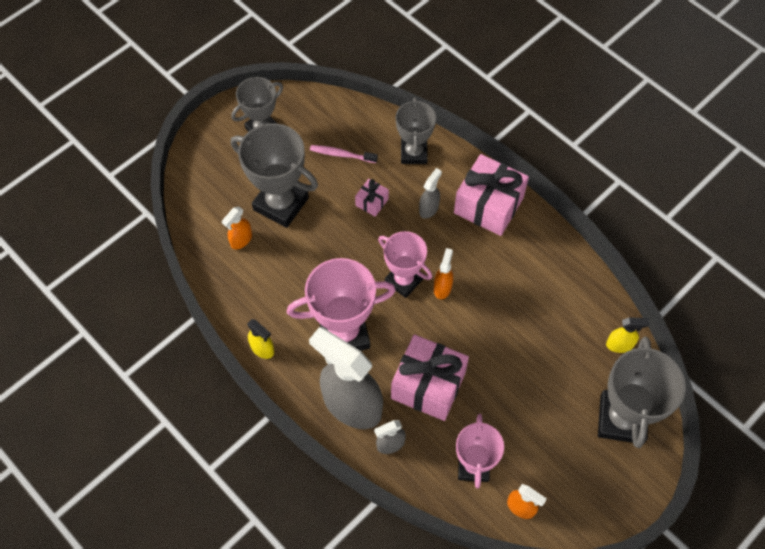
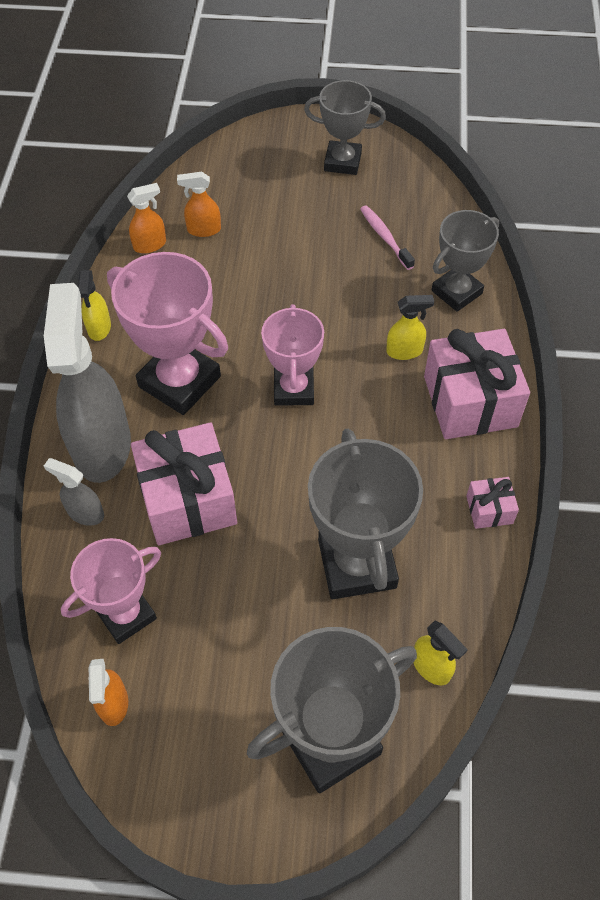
camera: 50 degrees right, 5 degrees down
(281, 204) = (275, 231): grey trophy -> grey trophy (357, 564)
(372, 202) = (357, 298): pink gift -> pink gift (489, 509)
(429, 208) = (405, 351): grey spray bottle -> yellow spray bottle
(442, 287) = (321, 430): orange spray bottle -> orange spray bottle (150, 245)

